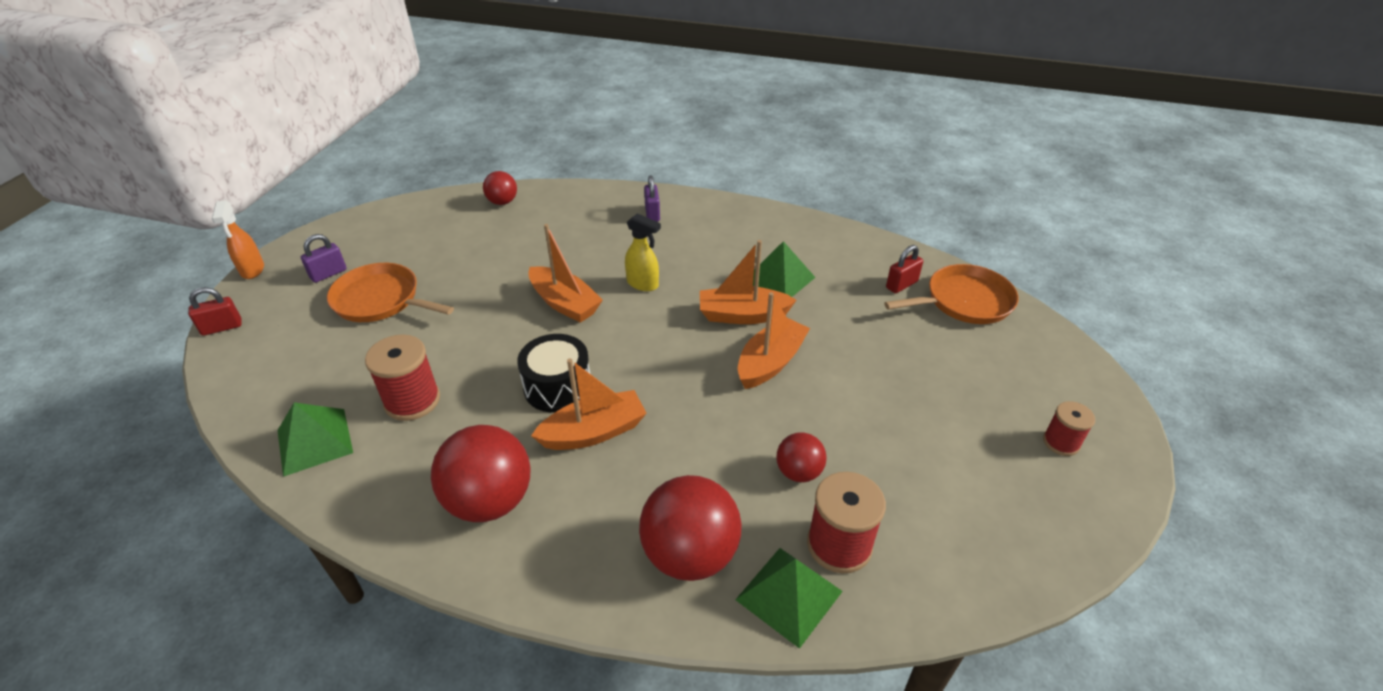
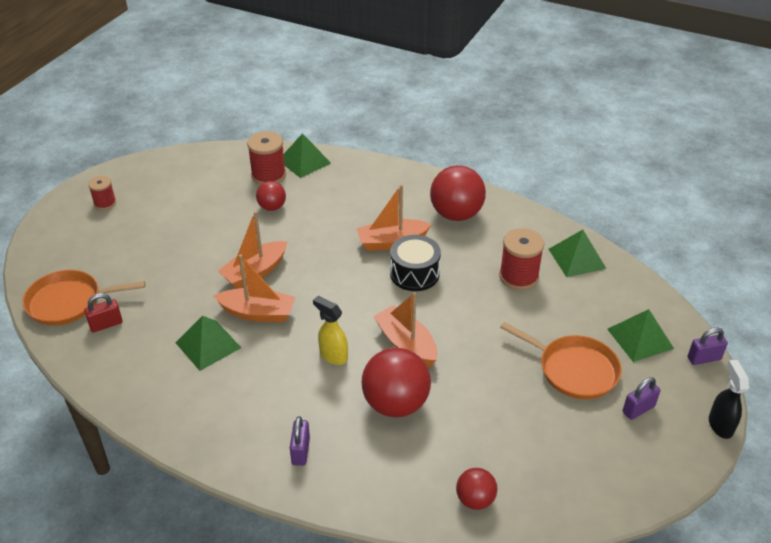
camera: 170 degrees left, 0 degrees up
(222, 327) = (704, 358): red padlock -> purple padlock
(252, 270) = (720, 425): orange spray bottle -> black spray bottle
(285, 340) = (640, 338): none -> green pyramid
(690, 554) = (347, 180): red ball -> red ball (395, 404)

